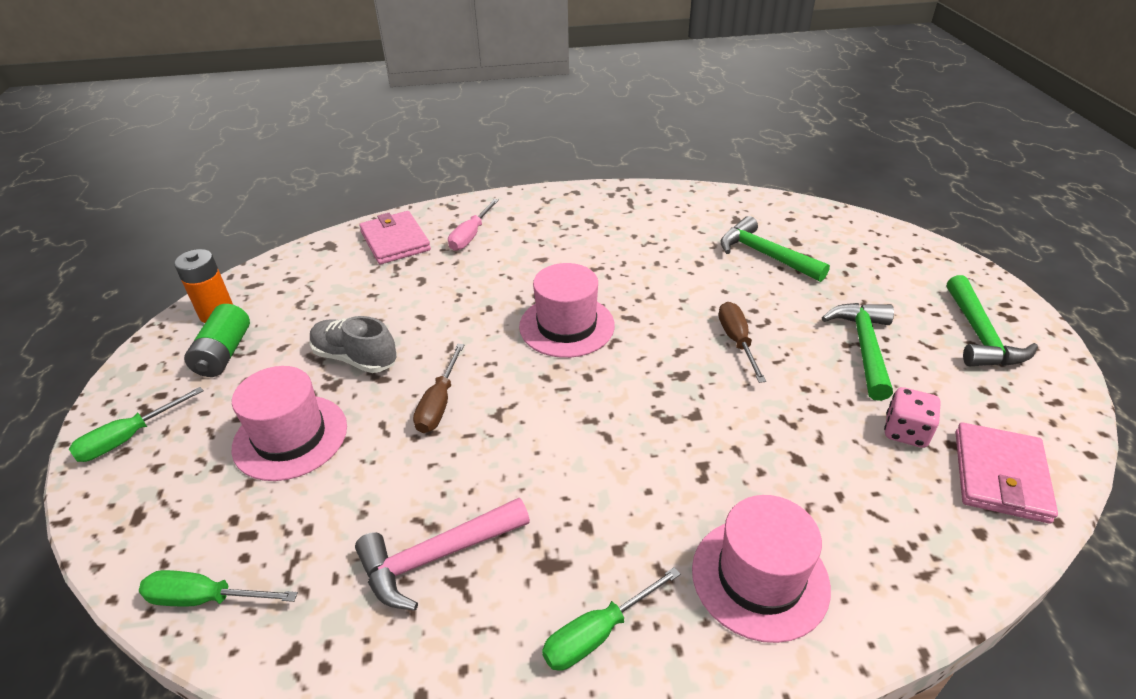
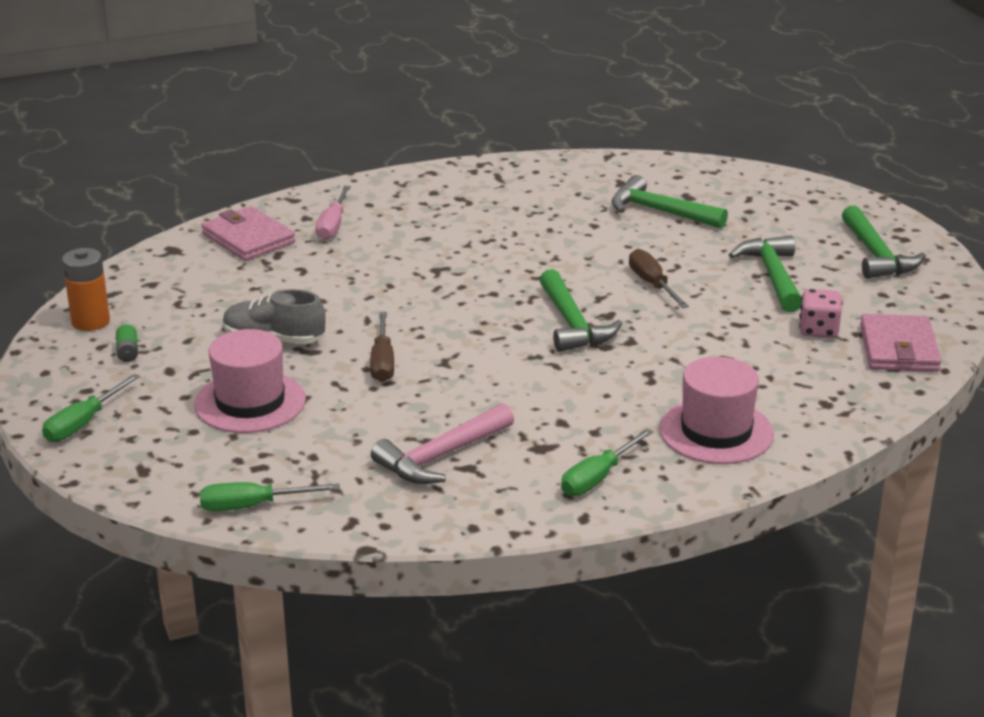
camera: 15 degrees left, 10 degrees down
(224, 353) = (128, 352): green battery -> green battery, size x0.53
(566, 326) = (479, 291): pink hat -> none
(642, 382) = (572, 324): none -> green hammer

